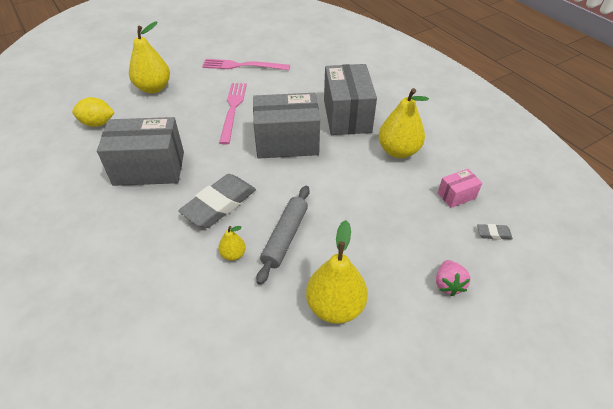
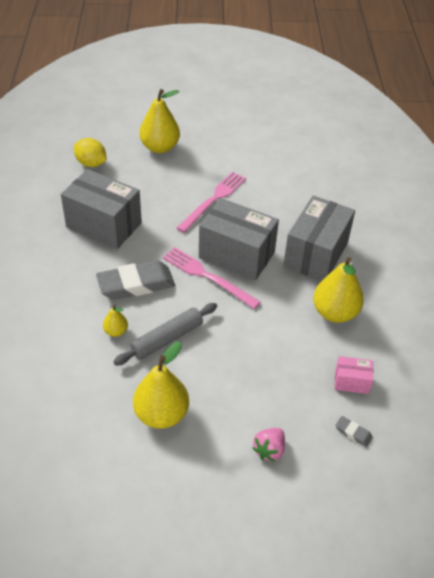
camera: 30 degrees right, 0 degrees up
(242, 66) = (257, 157): pink fork -> pink fork (207, 276)

